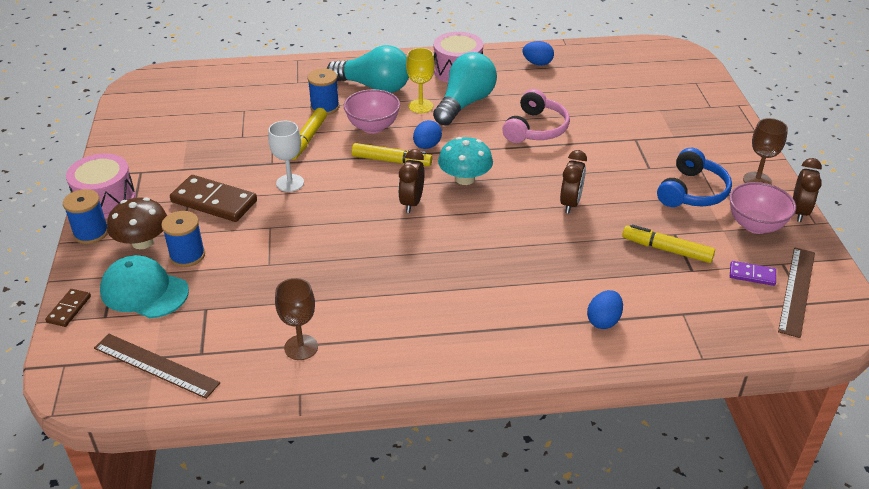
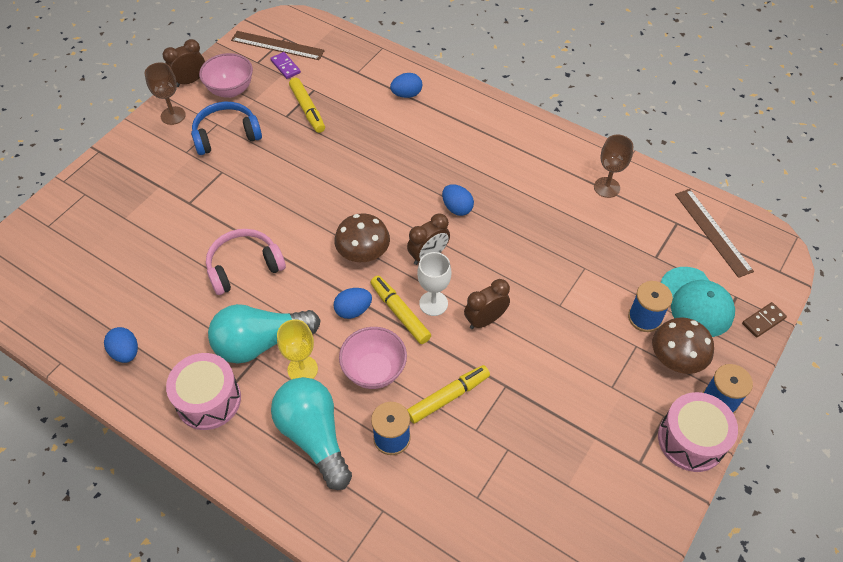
camera: 140 degrees left, 15 degrees up
(214, 202) = (589, 368): brown domino -> none
(290, 183) = (508, 346): white goblet -> white goblet (433, 303)
(428, 248) = (457, 208): none -> blue egg
(465, 179) = (363, 252): turquoise mushroom -> brown mushroom
(570, 203) = (317, 179): brown clock -> brown clock (485, 320)
(797, 291) = (277, 45): brown ruler -> brown ruler turned 45 degrees clockwise

